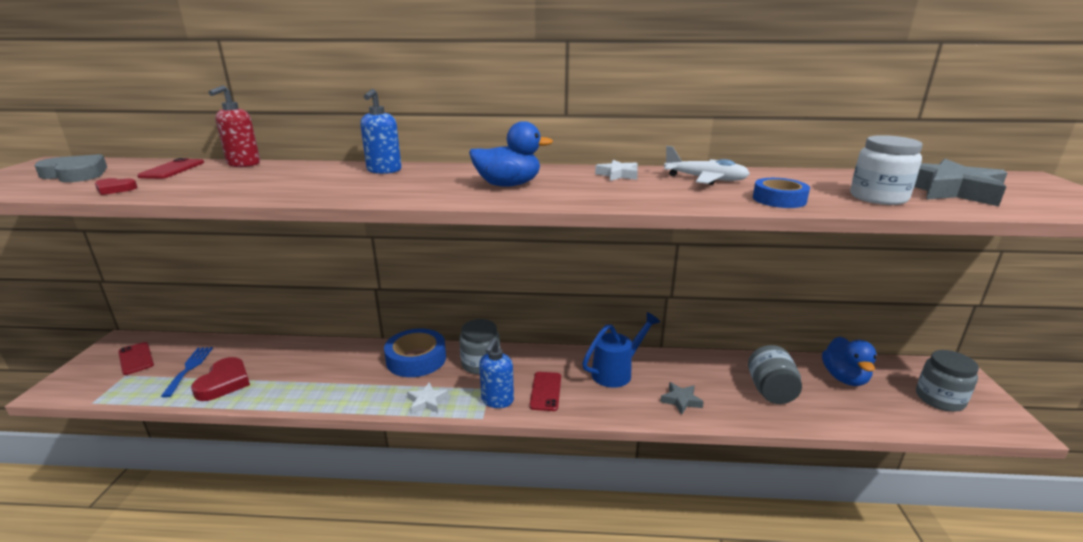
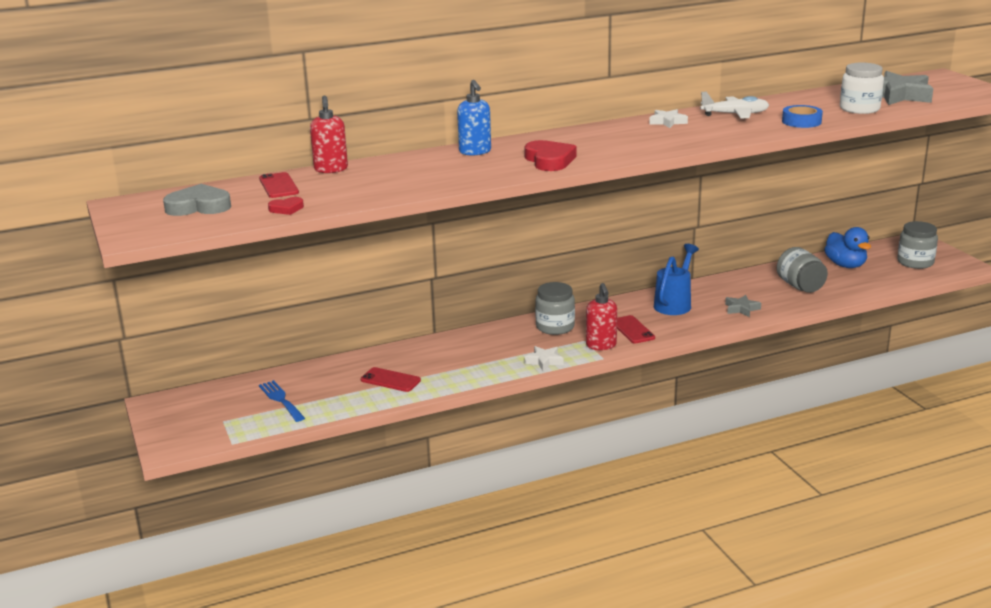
camera: 25 degrees left, 0 degrees up
(136, 358) = (207, 408): red phone -> red phone (390, 380)
(224, 383) = (337, 398): red heart -> red heart (549, 160)
(416, 359) = (492, 338): blue tape -> none
(497, 400) = (601, 345): blue soap dispenser -> red soap dispenser
(508, 185) = (601, 145): blue duck -> none

